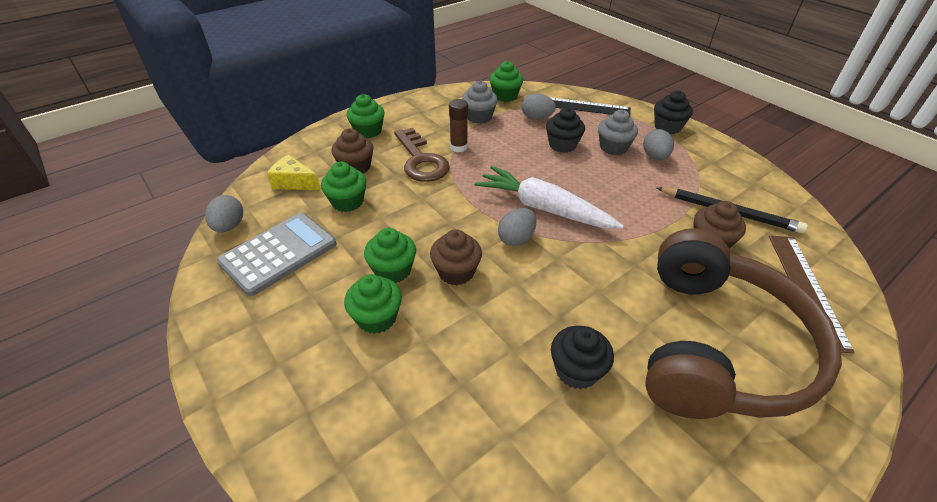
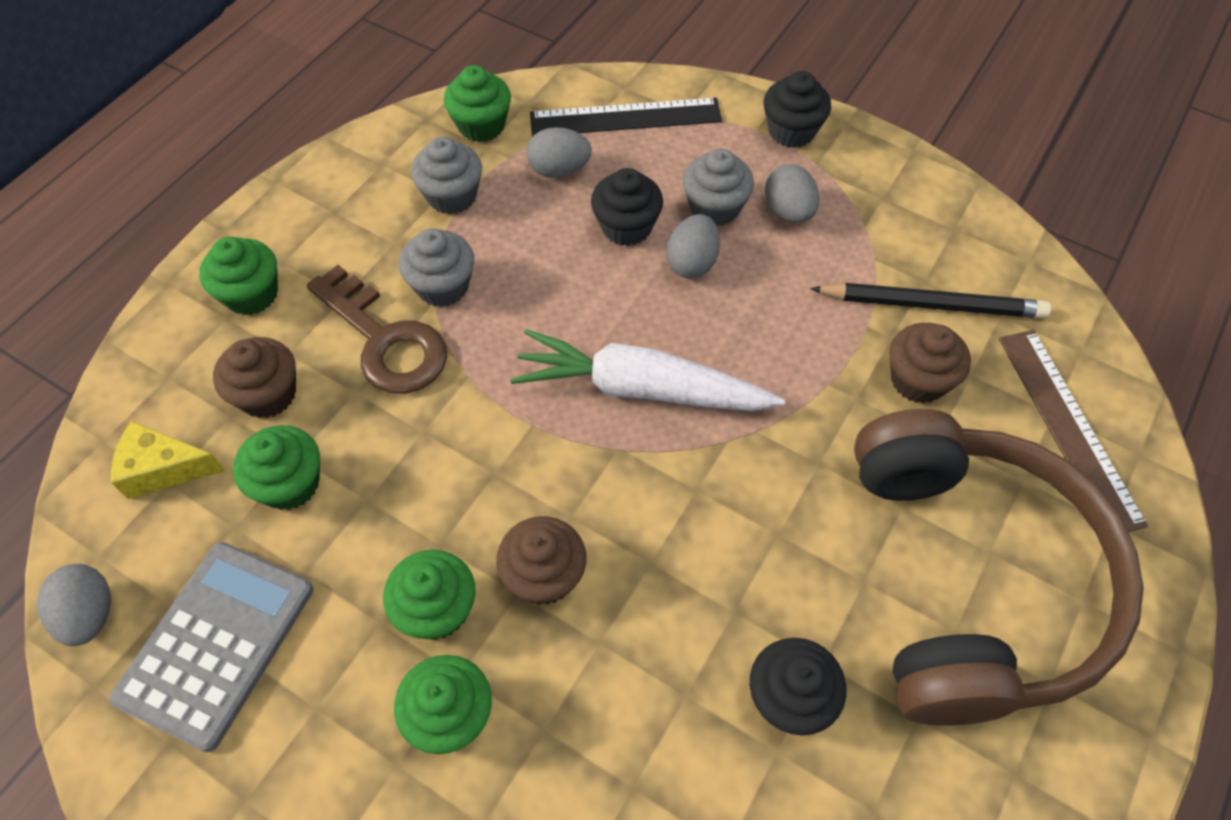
camera: 20 degrees left, 15 degrees up
(458, 147) = (442, 286): brown glue stick -> grey cupcake
(516, 239) = (618, 471): grey egg -> grey egg (692, 263)

